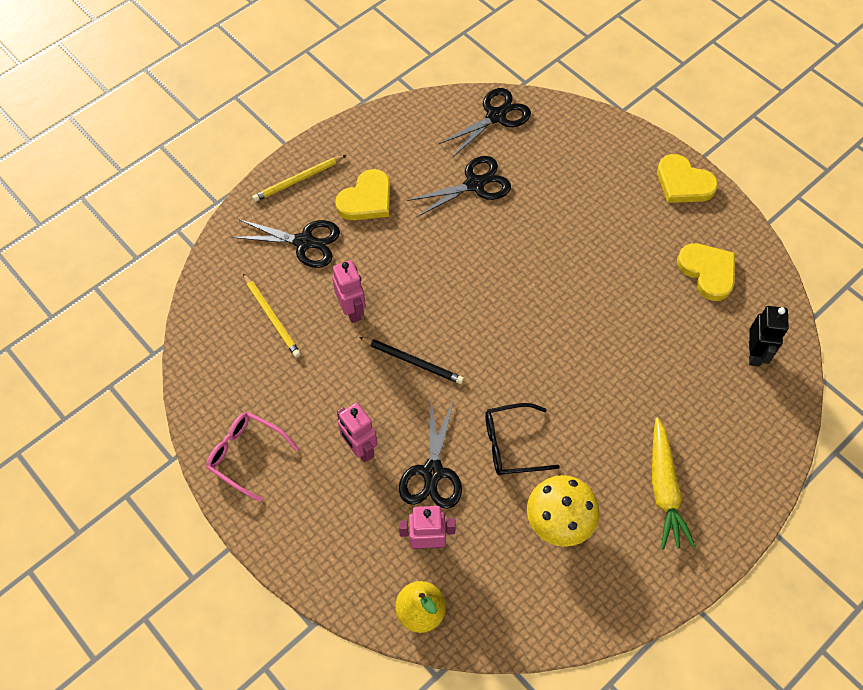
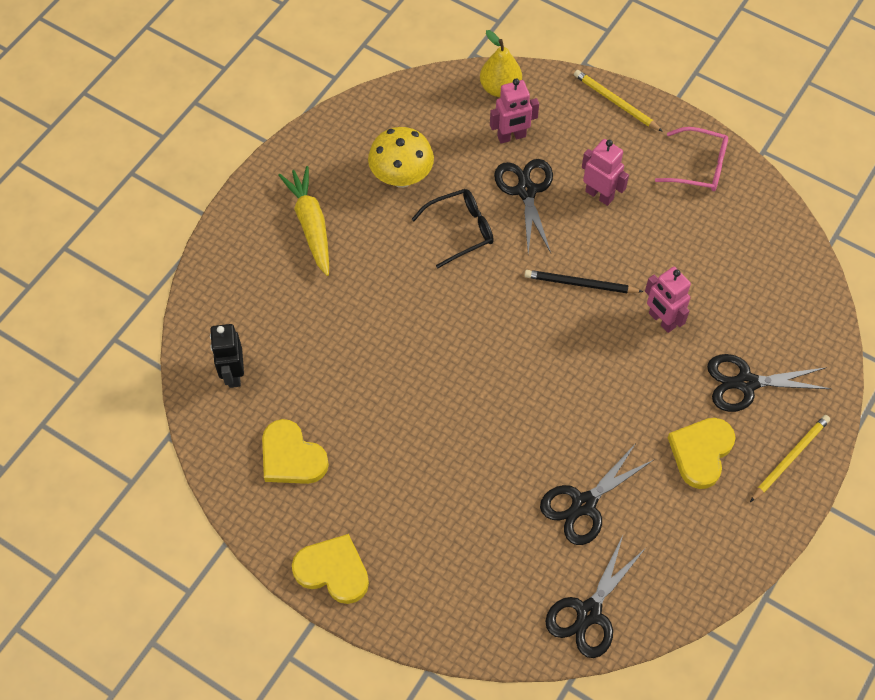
camera: 165 degrees right, 0 degrees up
(272, 317) = (739, 294): yellow pencil -> yellow pencil (615, 102)

